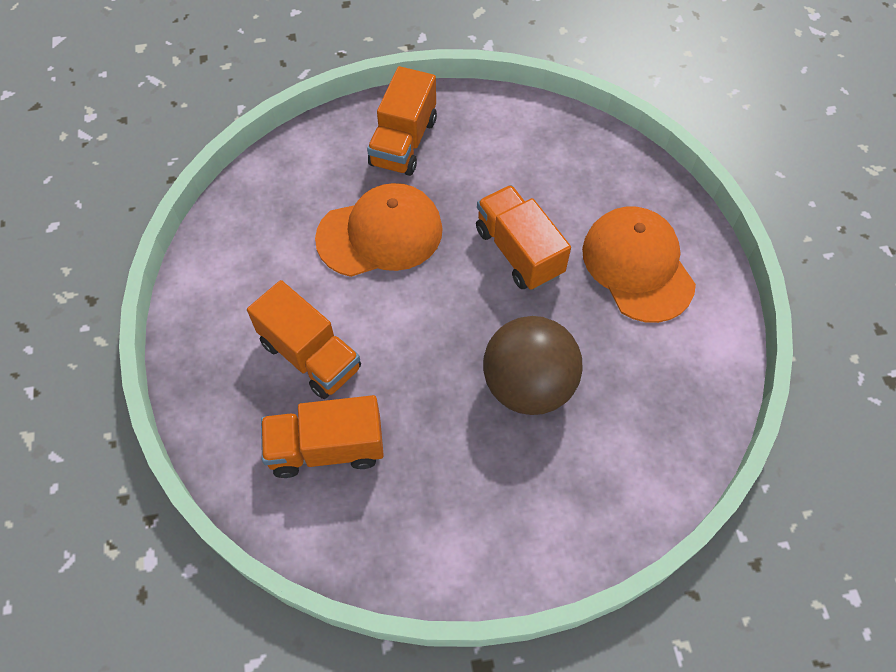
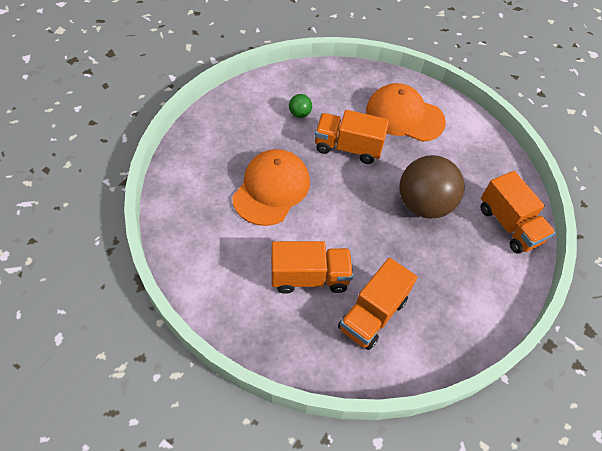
camera: 50 degrees left, 5 degrees down
(403, 142) = (228, 135): orange truck -> orange truck (509, 225)
(509, 173) = (299, 114): none -> green ball

